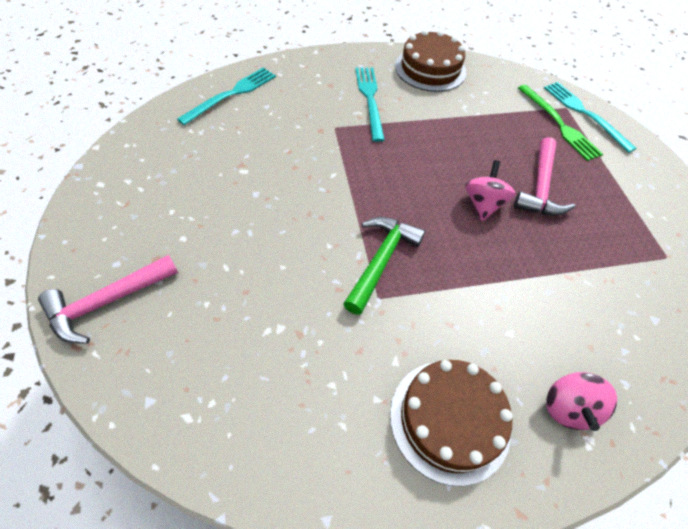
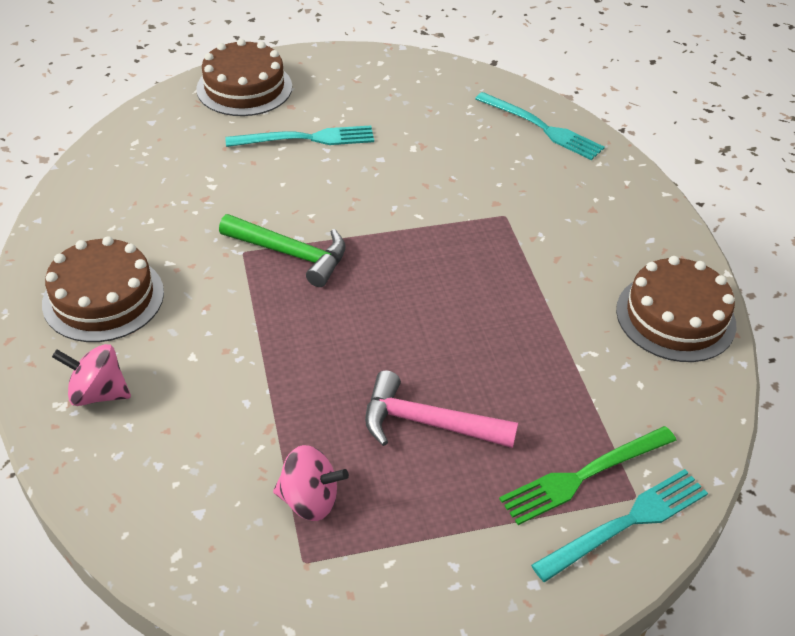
camera: 90 degrees right, 10 degrees down
(107, 302) = (244, 88): pink hammer -> brown cake
(370, 99) = (573, 248): turquoise fork -> turquoise fork (306, 139)
(483, 204) = (386, 353): pink spinning top -> pink spinning top (310, 500)

